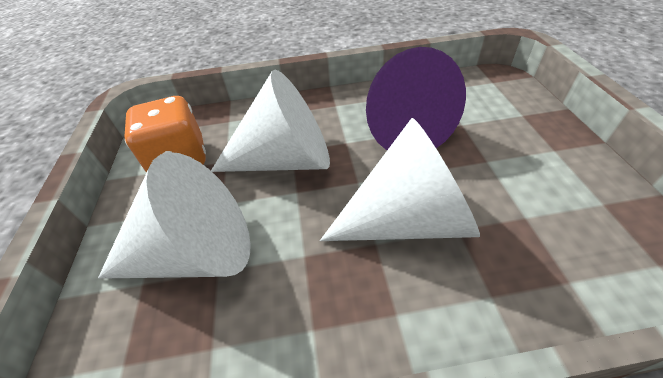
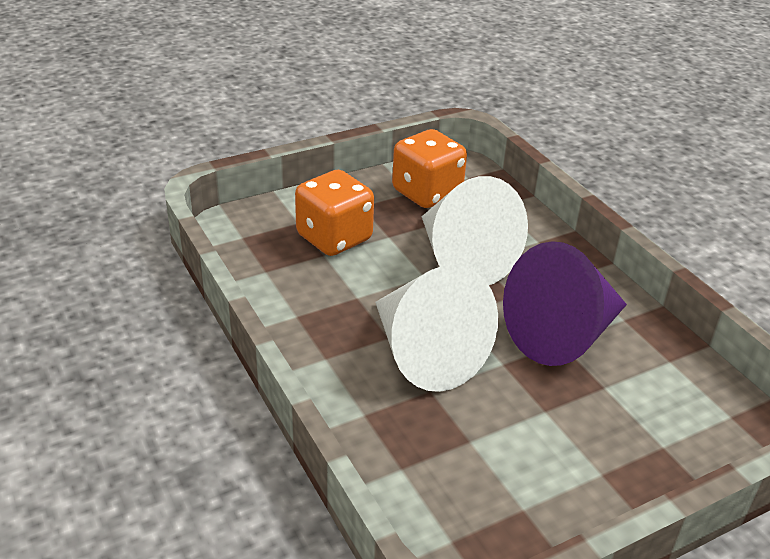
camera: 65 degrees right, 10 degrees down
(196, 253) = (334, 238): white cone -> orange dice

